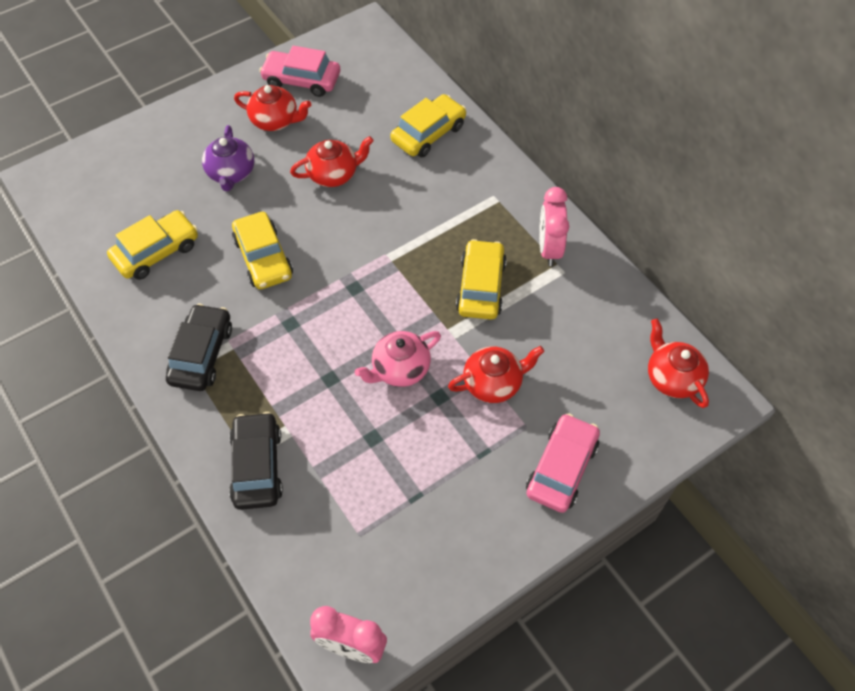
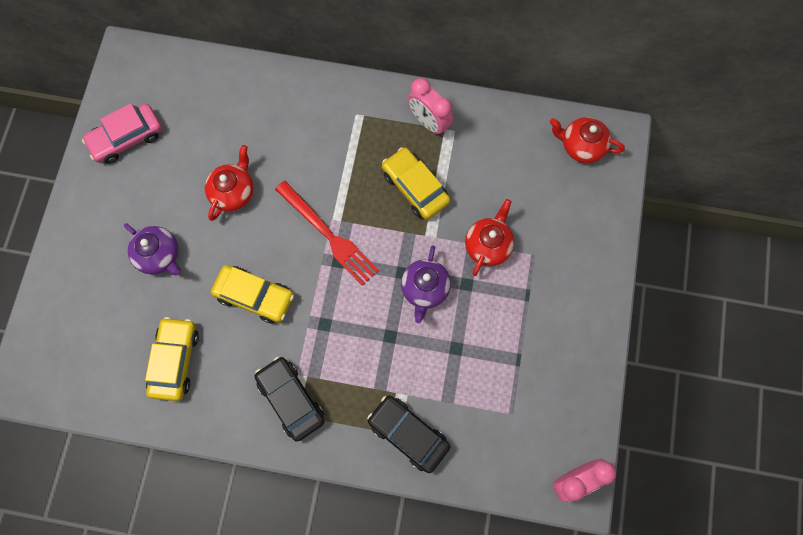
camera: 45 degrees left, 15 degrees up
(275, 120) = (144, 187): red teapot -> none
(369, 263) = (328, 235): none -> red fork
(400, 369) = (425, 289): pink teapot -> purple teapot
(428, 133) = (264, 104): yellow car -> none
(561, 468) = (577, 262): pink car -> none

